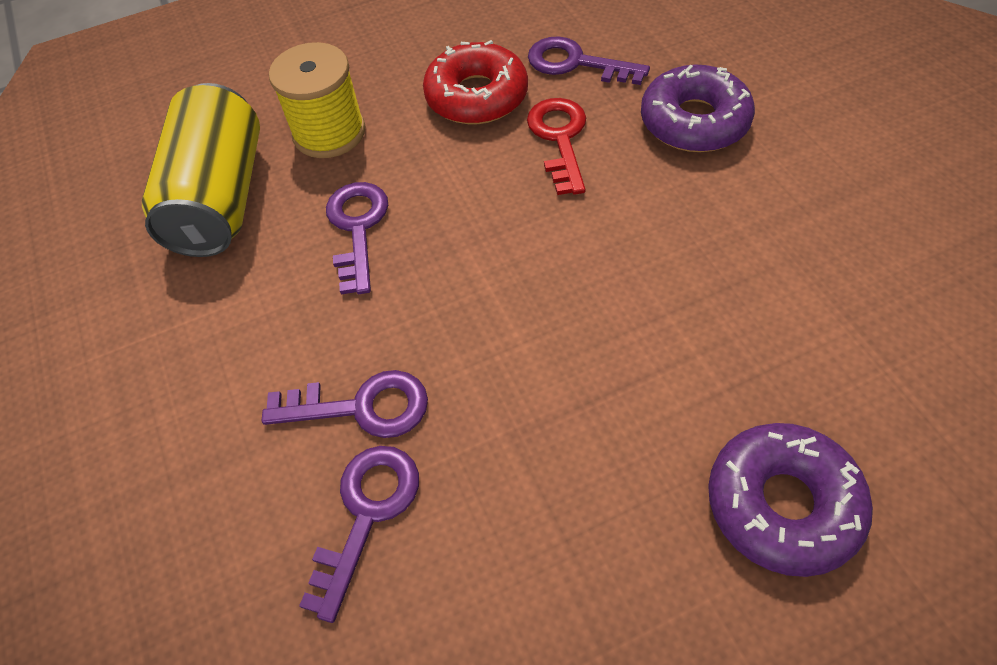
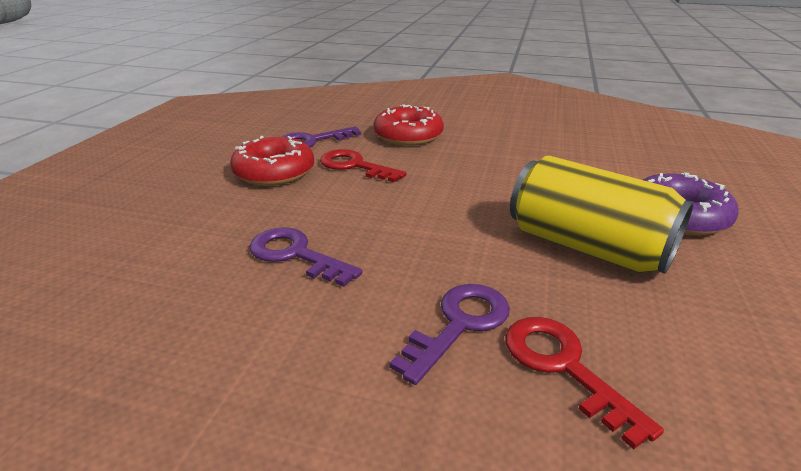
camera: 55 degrees left, 25 degrees down
(220, 198) = (140, 304): yellow can -> yellow can (587, 247)
(329, 132) = (189, 228): yellow spool -> none
(367, 514) = (563, 366): purple key -> red key
(694, 122) = (408, 136): purple donut -> red donut

